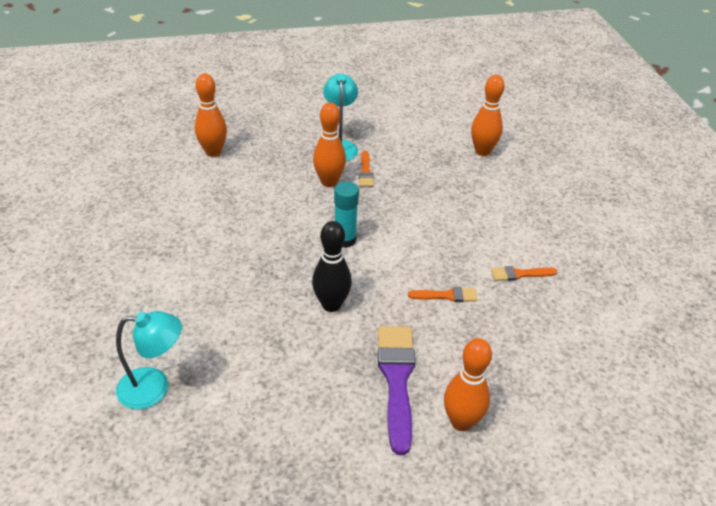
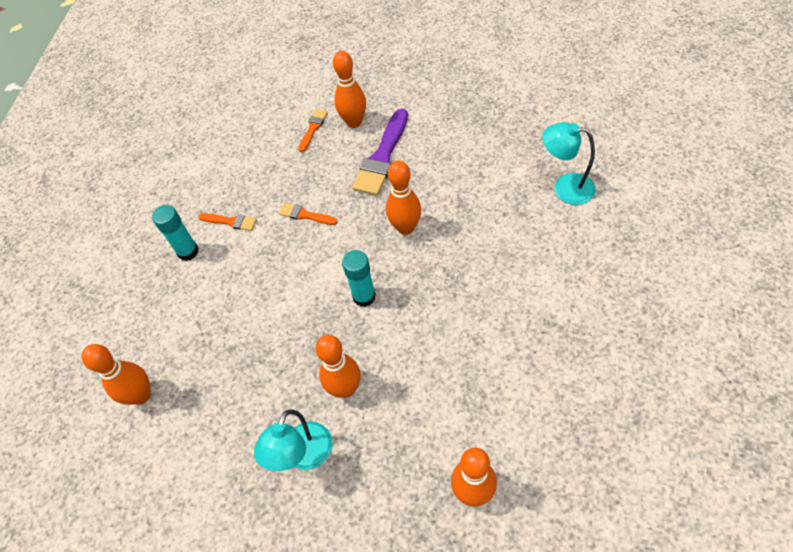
camera: 150 degrees left, 15 degrees up
(331, 305) = (405, 228): black bowling pin -> orange bowling pin
(365, 172) = (295, 395): orange brush -> orange brush (313, 128)
(537, 241) = (188, 251): none -> turquoise glue stick

